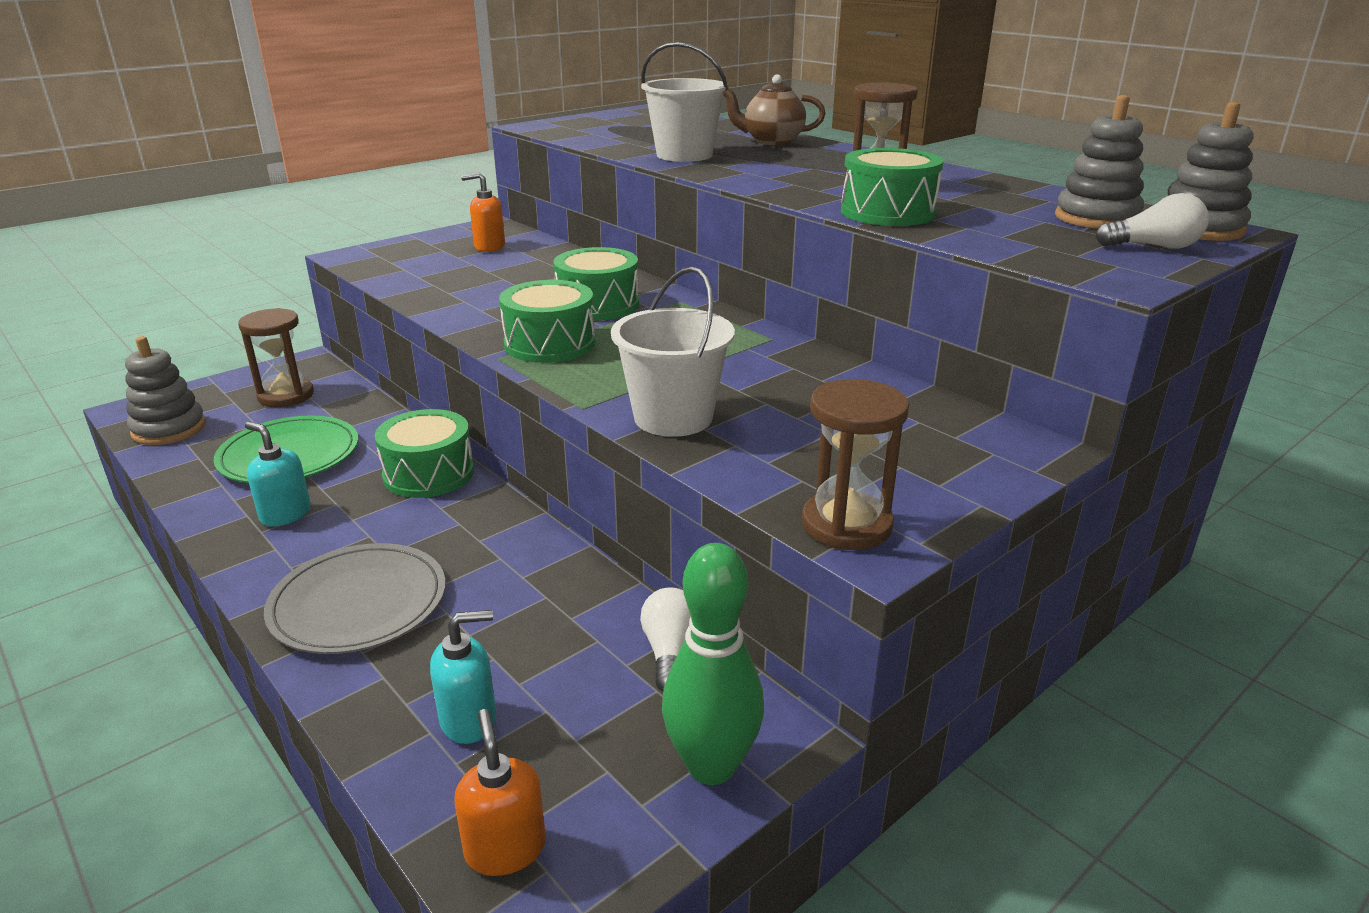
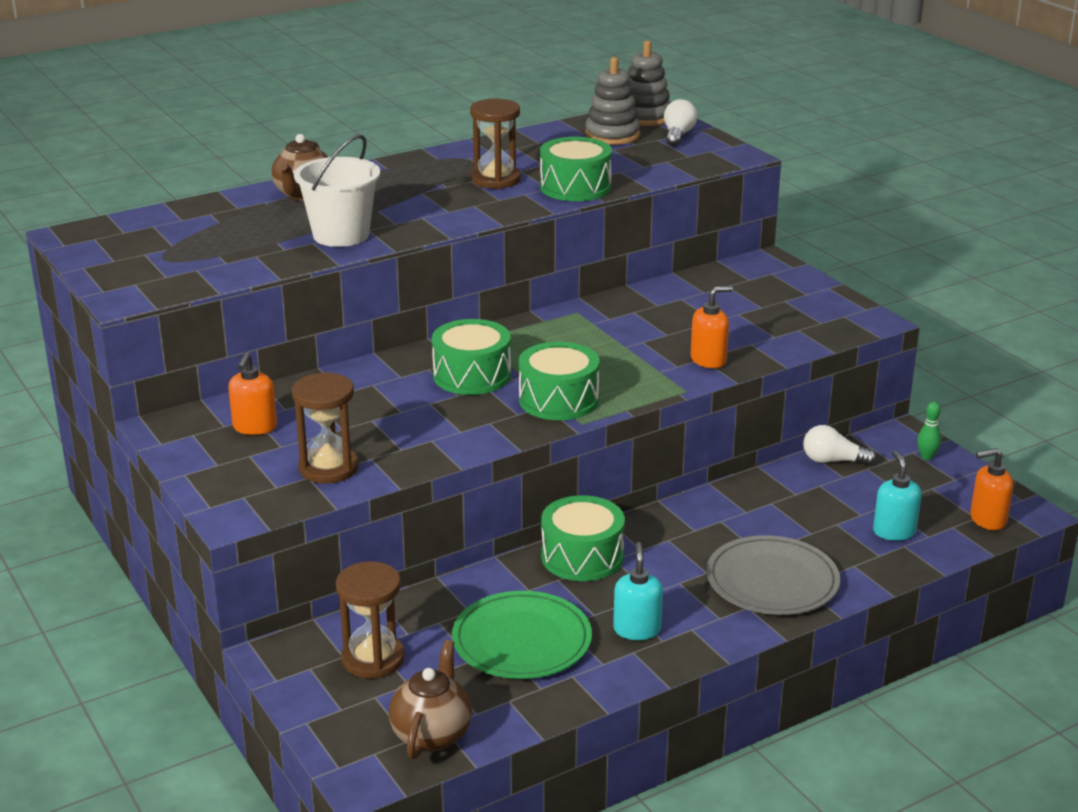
camera: 80 degrees left, 0 degrees up
(169, 429) = (432, 734): grey stacking toy -> brown teapot
(285, 514) = (637, 629): turquoise soap dispenser -> turquoise soap dispenser turned 135 degrees clockwise
(673, 417) = (708, 360): white bucket -> orange soap dispenser
(711, 766) = (926, 457): green bowling pin -> green bowling pin, size x0.43
(846, 525) = (849, 324): brown hourglass -> brown hourglass (328, 468)

